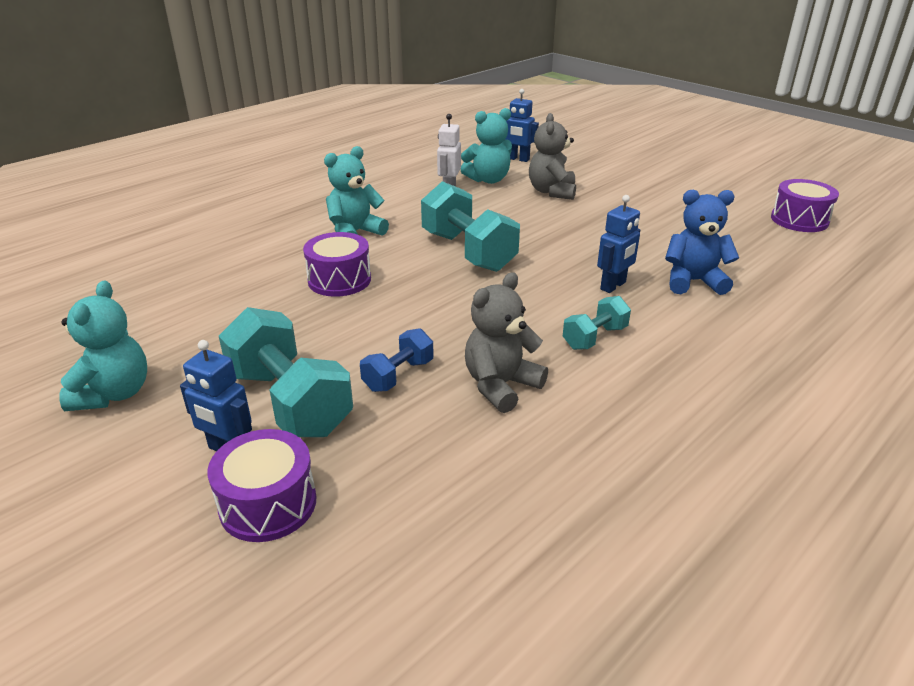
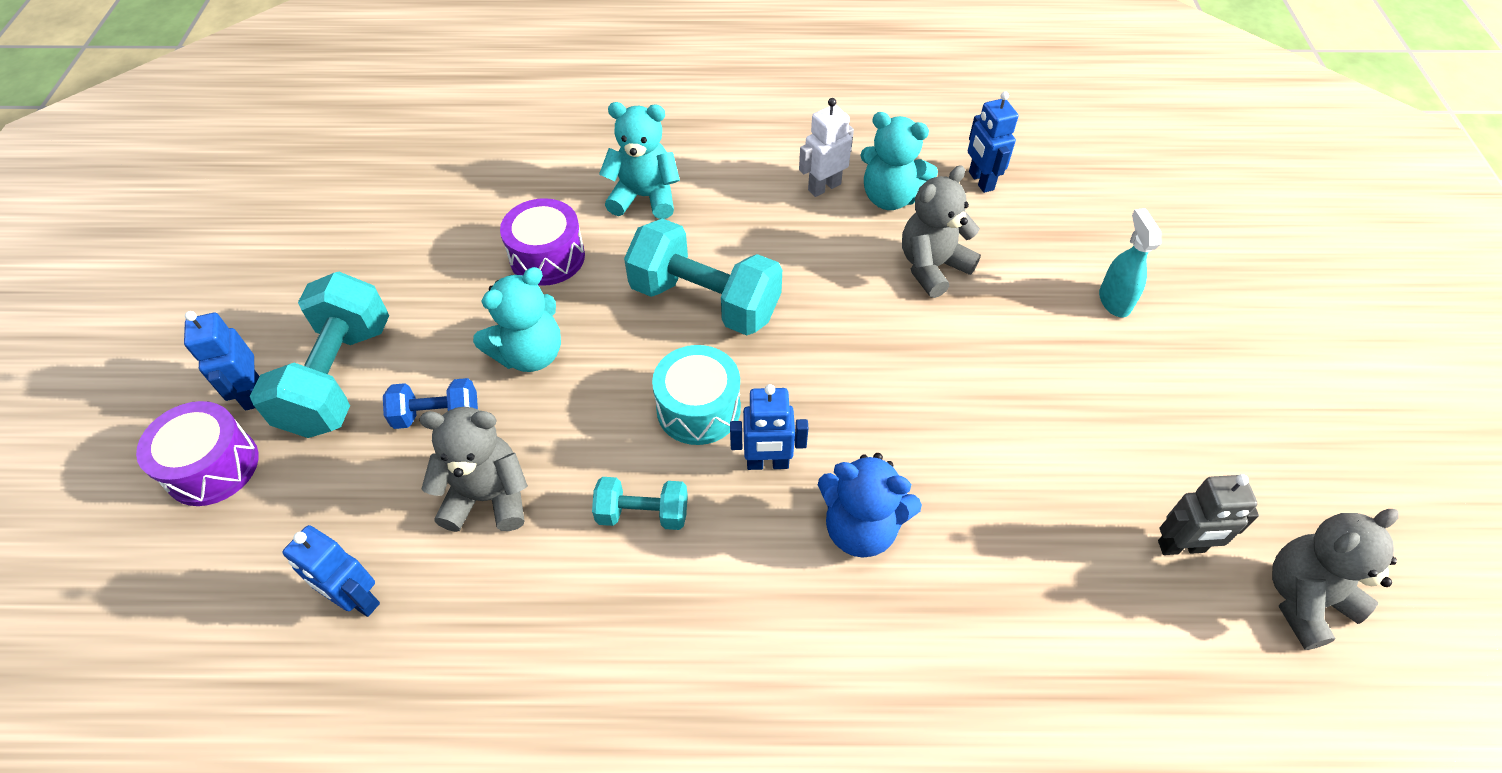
camera: 45 degrees right, 20 degrees up
(114, 394) = (261, 273): turquoise teddy bear -> turquoise teddy bear (530, 354)
(468, 251) = (705, 301): turquoise dumbbell -> turquoise dumbbell turned 75 degrees counterclockwise
(511, 481) = (357, 600): none -> blue robot
(543, 287) = (698, 409): none -> turquoise drum
(641, 169) = (1114, 301): none -> turquoise spray bottle
(693, 281) = (861, 528): blue teddy bear -> blue teddy bear turned 150 degrees clockwise
(799, 220) = (1181, 547): purple drum -> grey robot
(855, 211) = (1304, 599): none -> grey teddy bear

